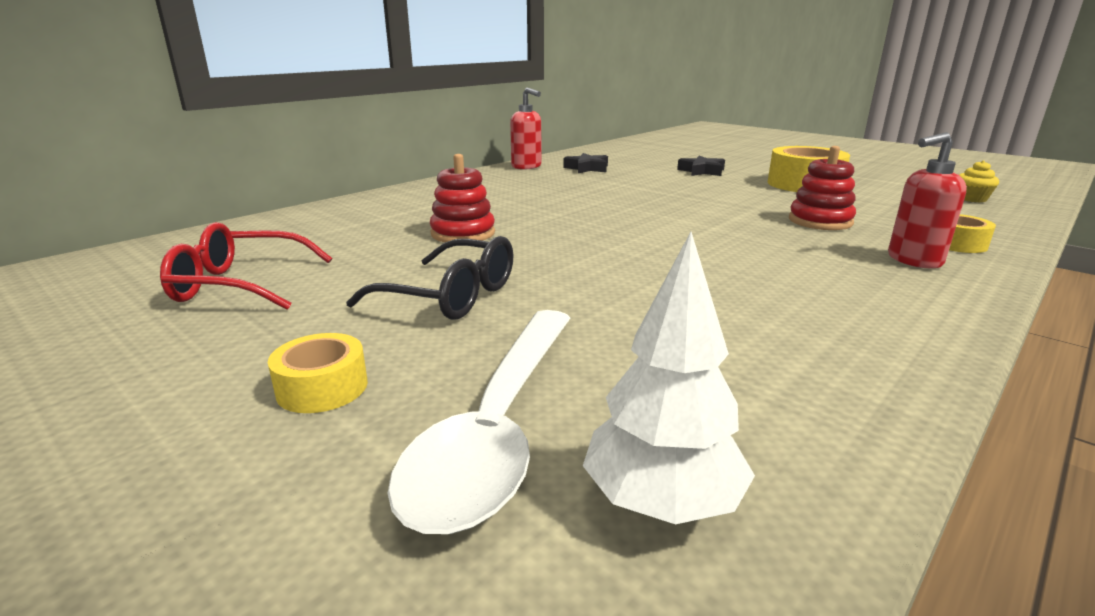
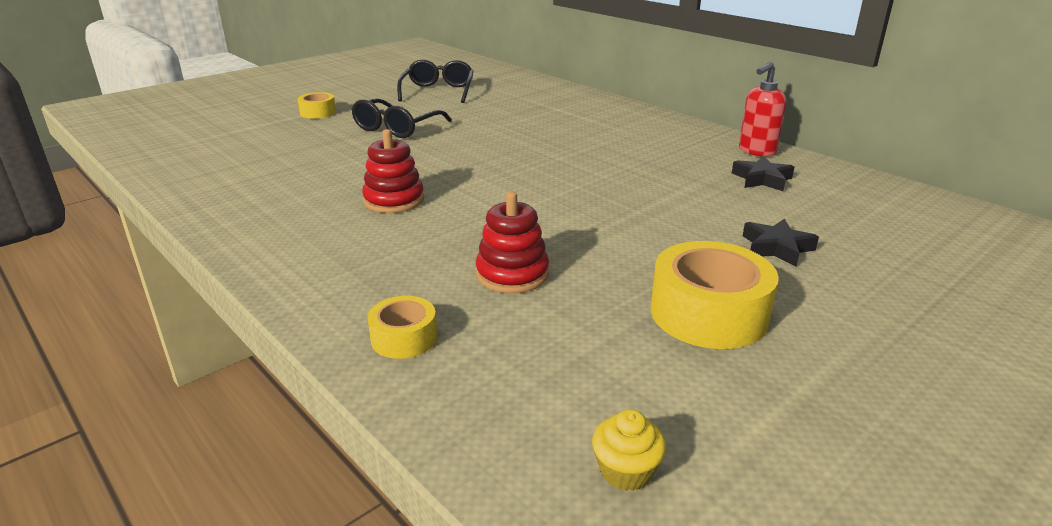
camera: 95 degrees right, 5 degrees up
(240, 284) = (438, 91): red glasses -> black glasses
(463, 233) = (510, 129): red stacking toy -> red stacking toy (394, 200)
(498, 426) = (263, 137): white spoon -> none
(662, 501) = (194, 157): white tree -> none
(913, 260) = (370, 289): red soap dispenser -> none

